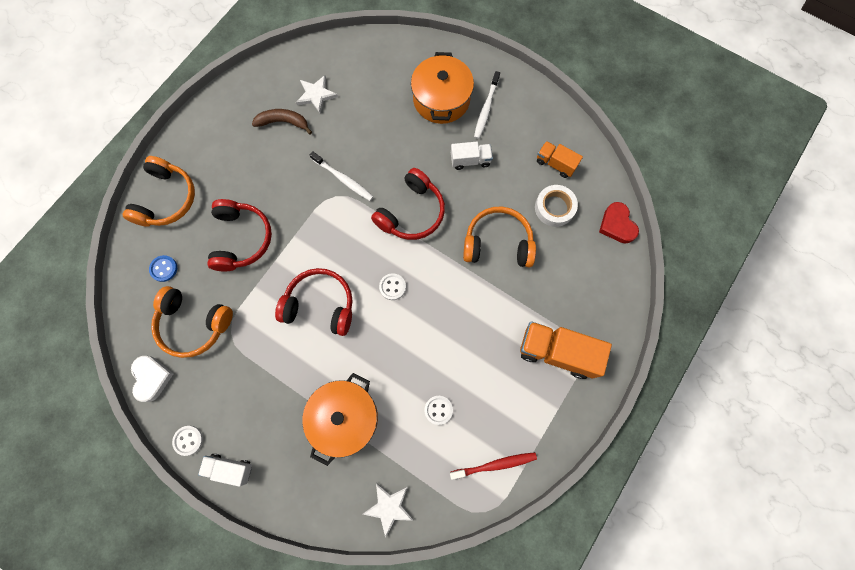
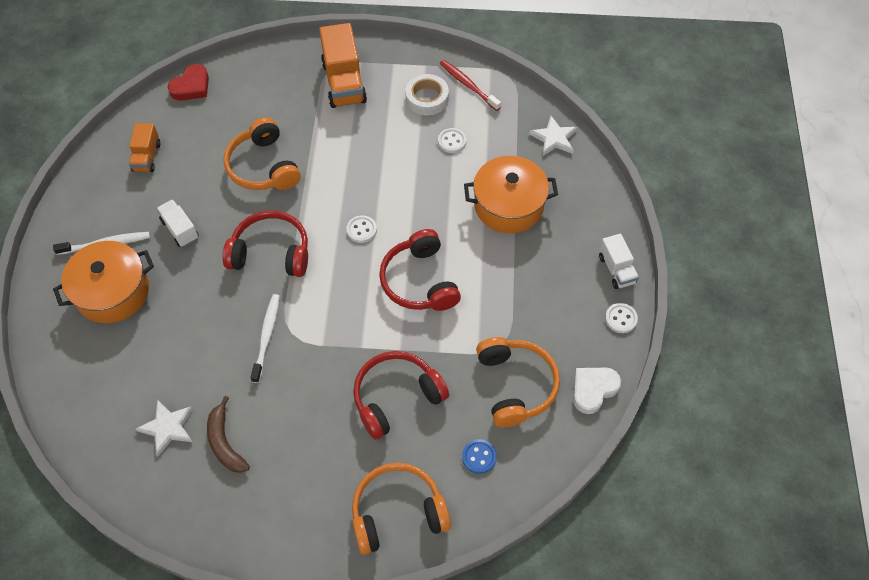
camera: 120 degrees left, 15 degrees down
(554, 208) = (199, 138): white tape -> white tape (427, 98)

